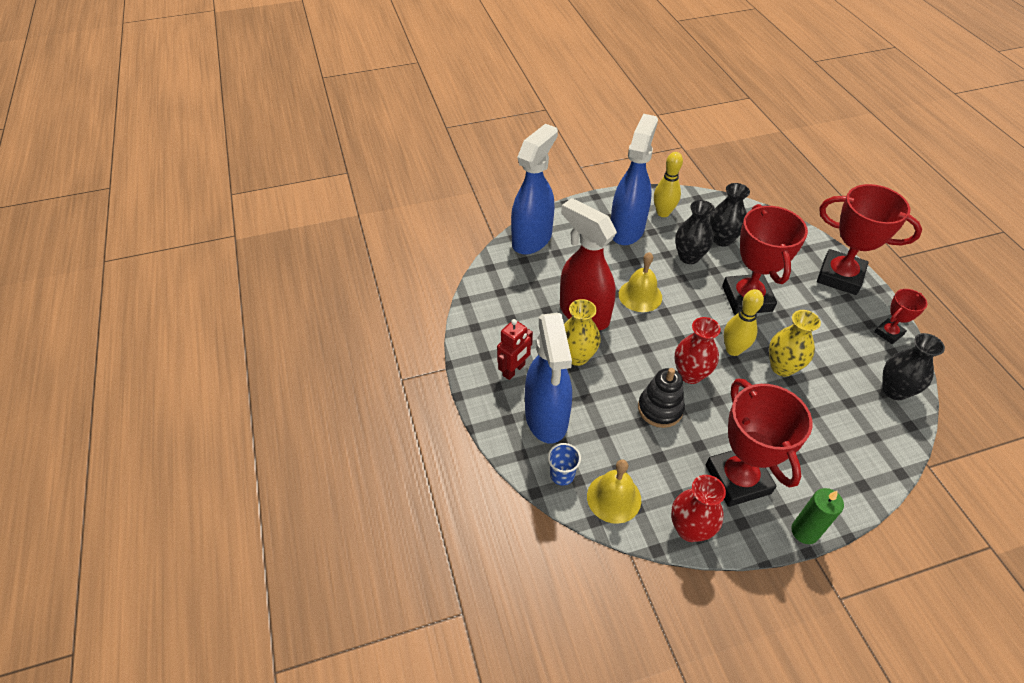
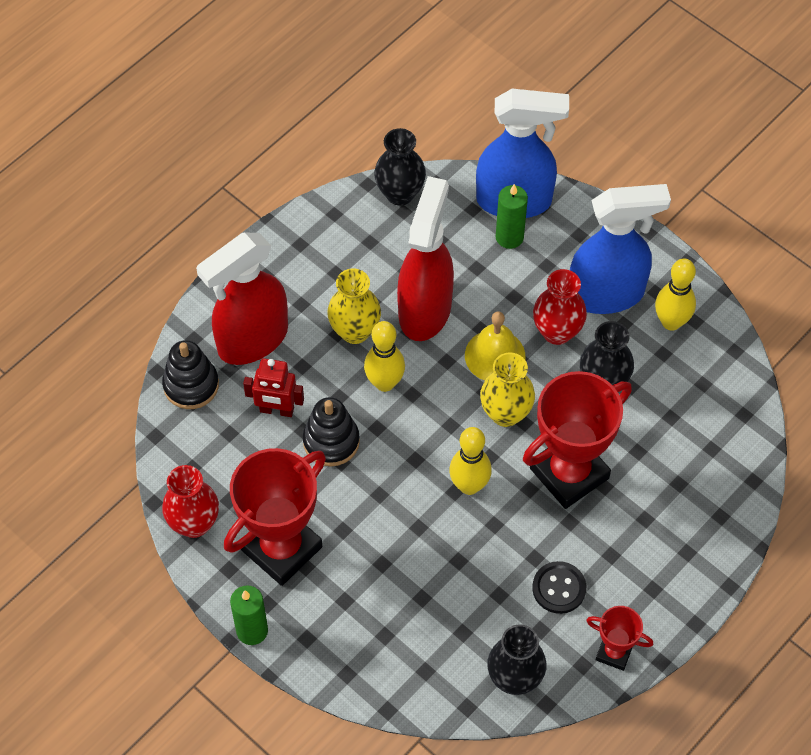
camera: 60 degrees right, 10 degrees up
(514, 370) = (297, 280): red robot -> red robot (276, 410)
(546, 418) = (252, 340): blue spray bottle -> red spray bottle
(557, 252) = (509, 237): none -> green candle
(562, 475) = (191, 385): blue cup -> black stacking toy
(614, 498) = (191, 442): yellow bell -> none
(628, 358) = (384, 383): none -> yellow bowling pin
(690, 374) = (401, 453): red vase -> red vase (557, 332)
(722, 239) = (665, 409): black vase -> black vase (400, 193)
(782, 367) = (474, 546): yellow vase -> yellow vase (505, 413)
(831, 339) = (559, 588): none -> black button
(840, 276) = (688, 570): red trophy -> none

